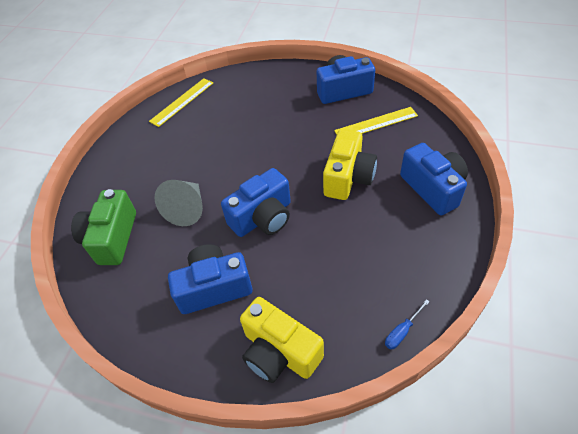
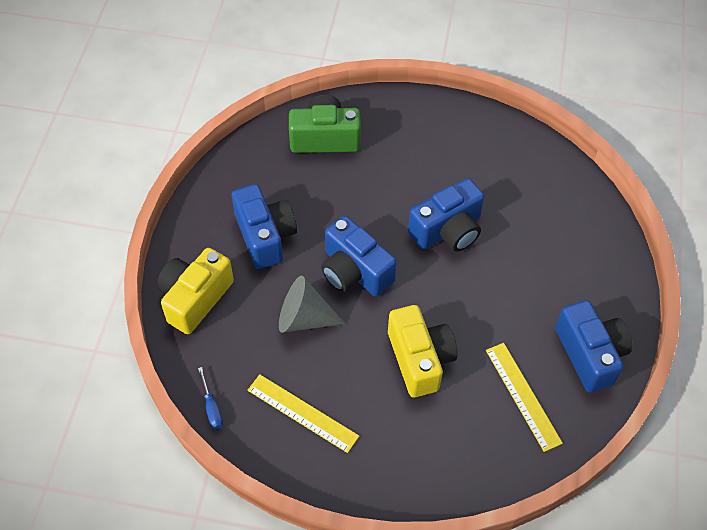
camera: 80 degrees right, 5 degrees up
(182, 102) = (543, 163): yellow ruler -> yellow ruler (302, 413)
(187, 209) = (364, 197): grey cone -> grey cone (304, 318)
(348, 177) = (419, 359): yellow camera -> yellow camera turned 120 degrees counterclockwise
(402, 331) = (211, 407): blue screwdriver -> blue screwdriver turned 150 degrees counterclockwise
(433, 188) = (406, 458): blue camera -> blue camera (447, 230)

